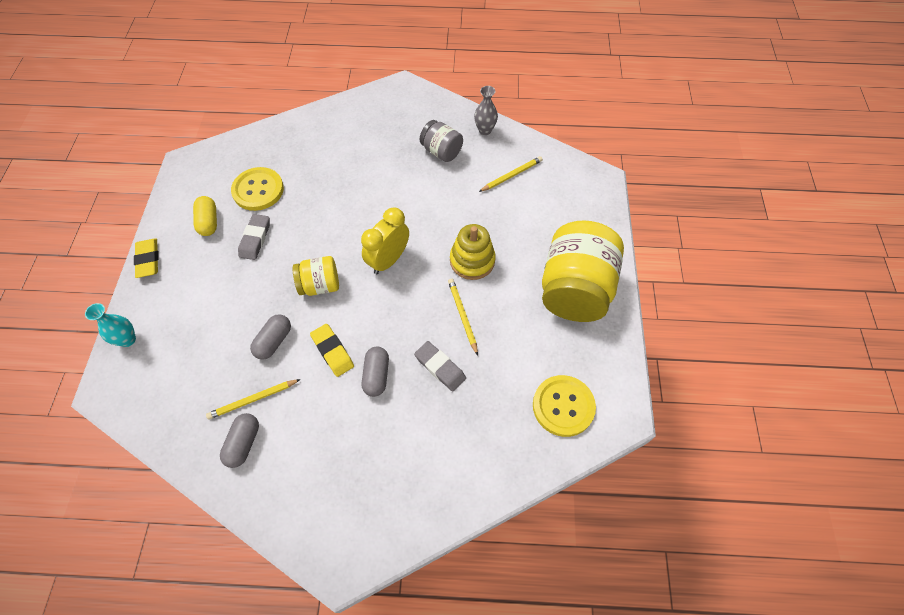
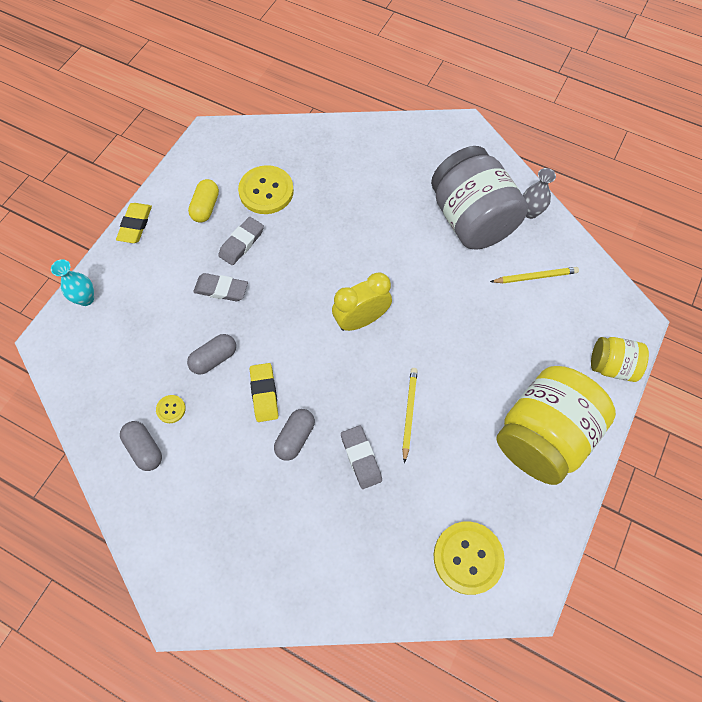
camera: 25 degrees right, 5 degrees up
(243, 443) = (144, 449): grey capsule -> grey capsule turned 75 degrees counterclockwise
(253, 399) = (171, 409): yellow pencil -> yellow button
(254, 283) = (221, 289): none -> grey eraser
(320, 285) = (282, 318): yellow jar -> yellow jar (611, 366)
(441, 151) = (471, 219): grey jar -> grey jar, size x1.96
(472, 261) = (447, 356): yellow stacking toy -> none

